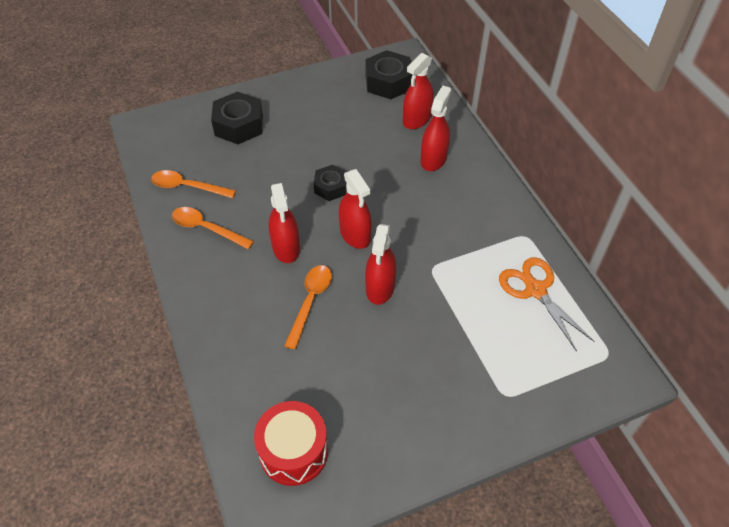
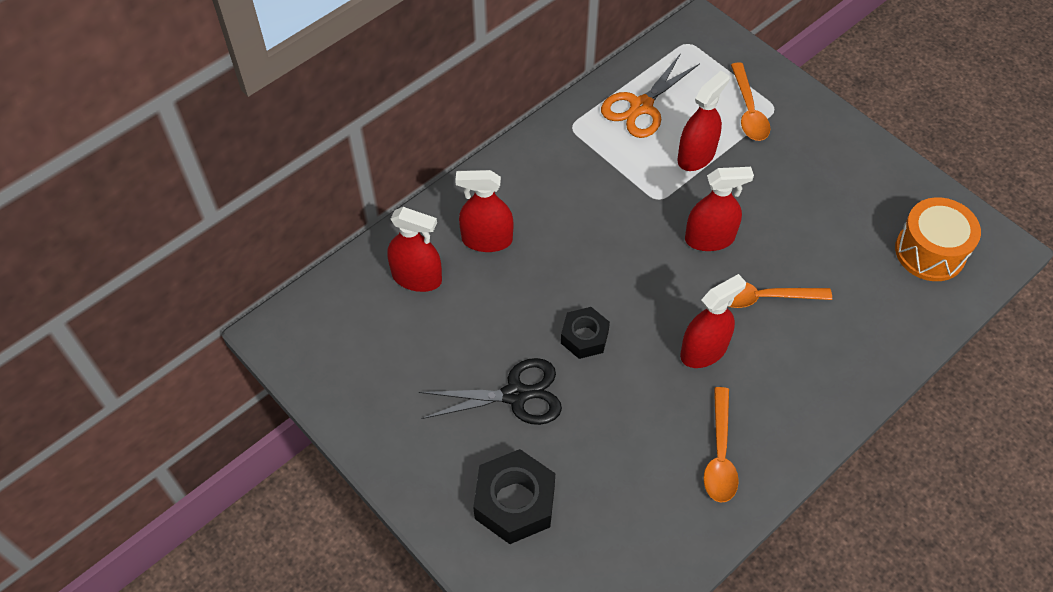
camera: 110 degrees left, 5 degrees up
(187, 187) = (663, 514): orange spoon -> orange spoon (748, 110)
(294, 451) = (930, 252): red drum -> orange drum
(307, 143) = (516, 395): none -> black scissors
(355, 235) = (648, 285): red spray bottle -> red spray bottle (696, 156)
(388, 82) = (347, 335): black nut -> none

